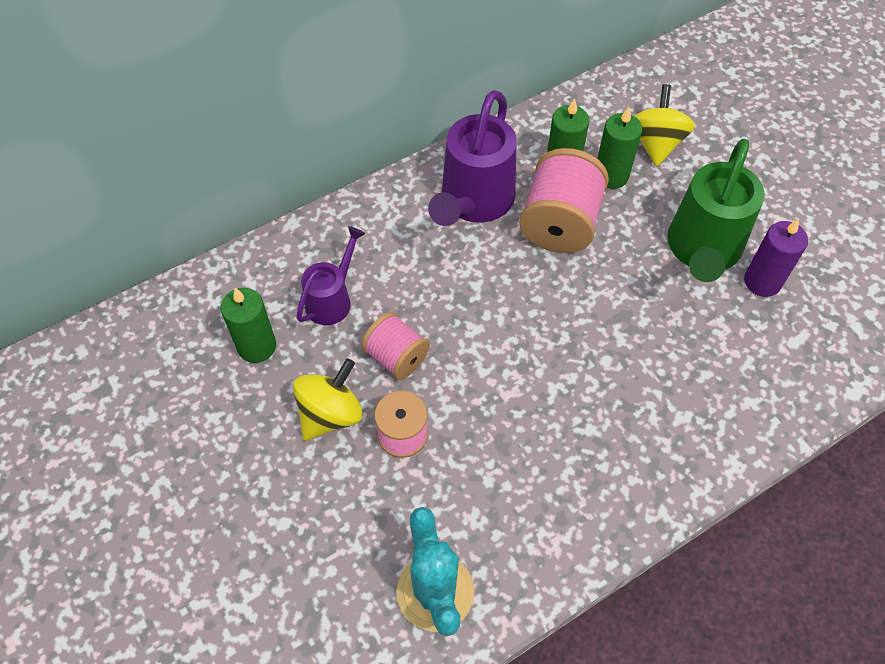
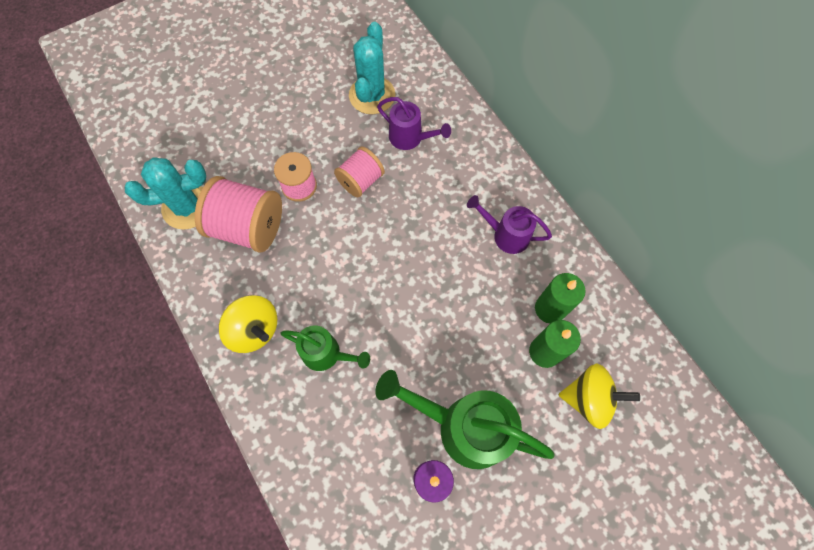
camera: 90 degrees right, 10 degrees up
(257, 346) = (372, 95): green candle -> turquoise cactus
(330, 414) = (318, 142): yellow spinning top -> yellow spinning top (255, 330)
(473, 203) = (505, 235): purple watering can -> purple watering can, size x0.57
(560, 223) = (488, 303): pink spool -> pink spool (248, 227)
(639, 388) = (327, 354): none -> green watering can

